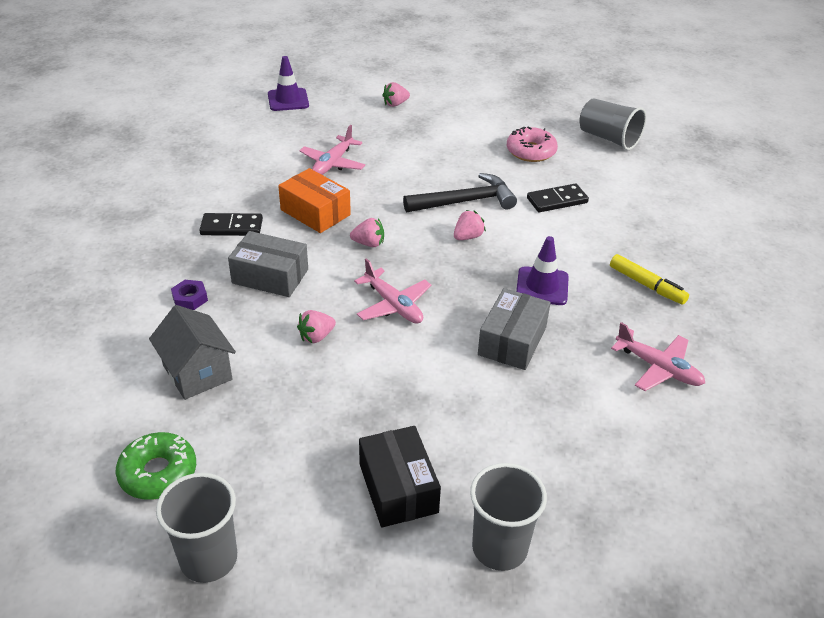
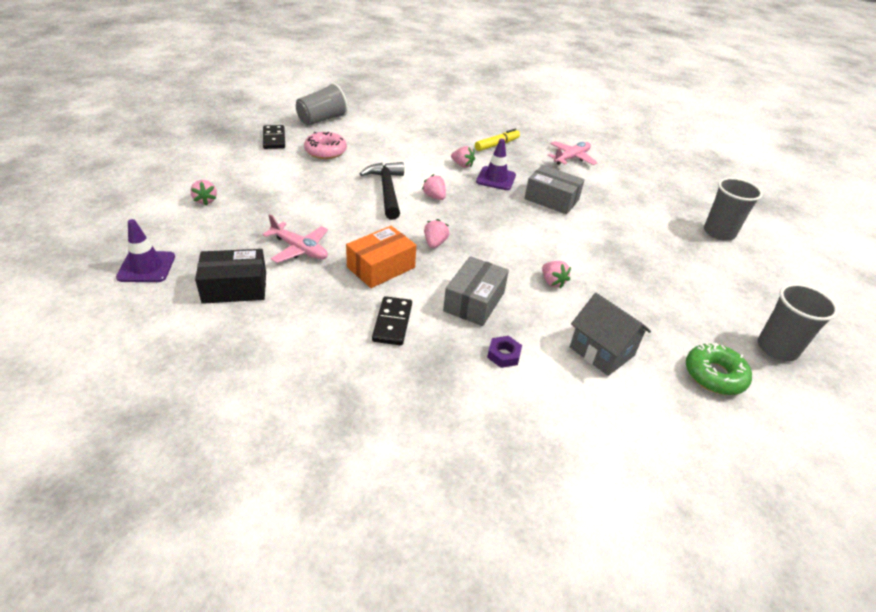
camera: 85 degrees left, 0 degrees up
(197, 372) = (601, 351): grey house -> grey house turned 75 degrees clockwise
(393, 305) = (515, 241): pink plane -> none
(398, 488) = (689, 262): black box -> black box (235, 287)
(557, 200) = (397, 154): black domino -> black domino (274, 139)
(562, 255) = (462, 165): none -> pink strawberry

